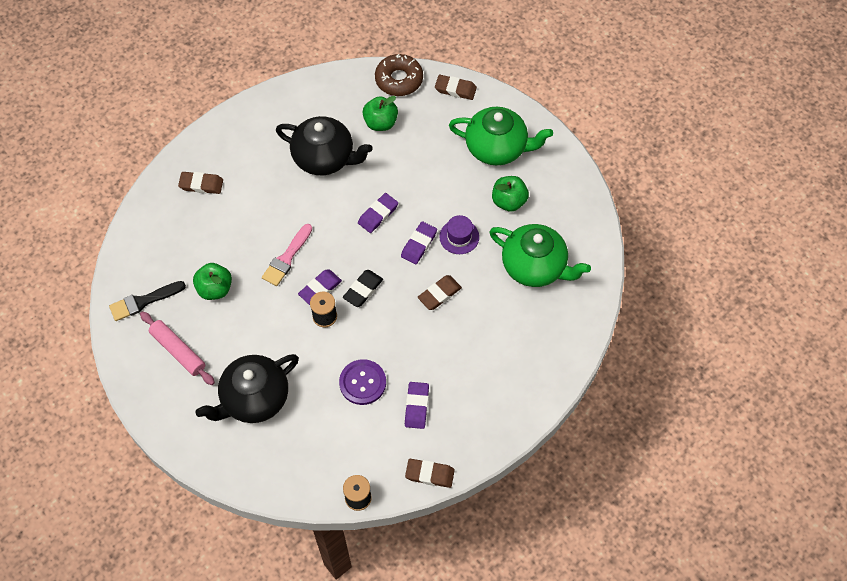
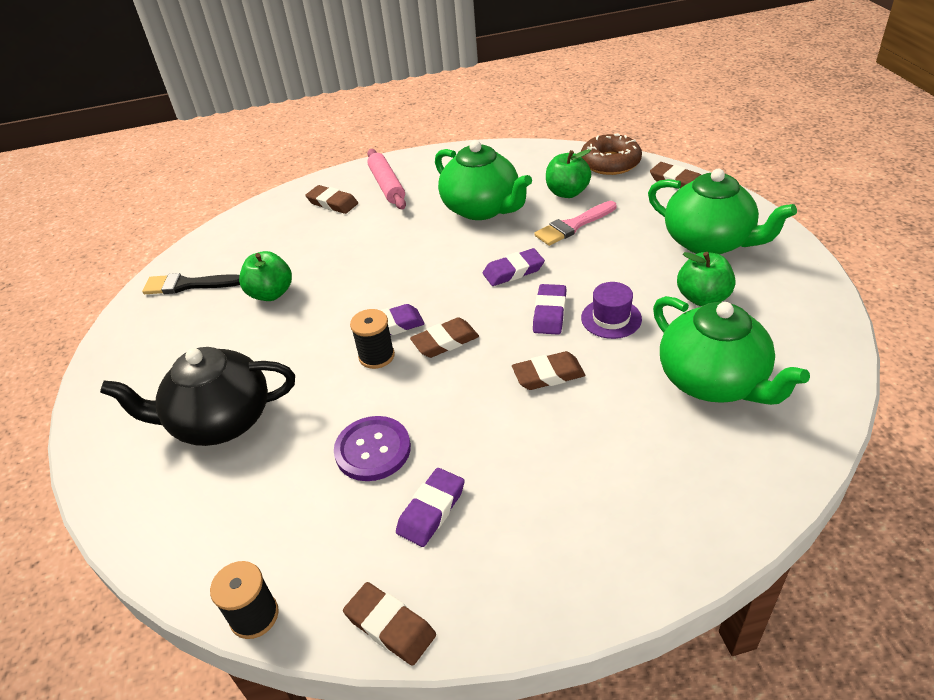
camera: 30 degrees right, 20 degrees down
(178, 351) = (180, 341): pink rolling pin -> pink rolling pin (387, 185)
(287, 258) = (374, 286): pink brush -> pink brush (573, 226)
(325, 158) = (482, 209): black teapot -> green teapot
(363, 290) = (445, 341): black eraser -> brown eraser
(419, 244) = (549, 313): purple eraser -> purple eraser turned 45 degrees counterclockwise

